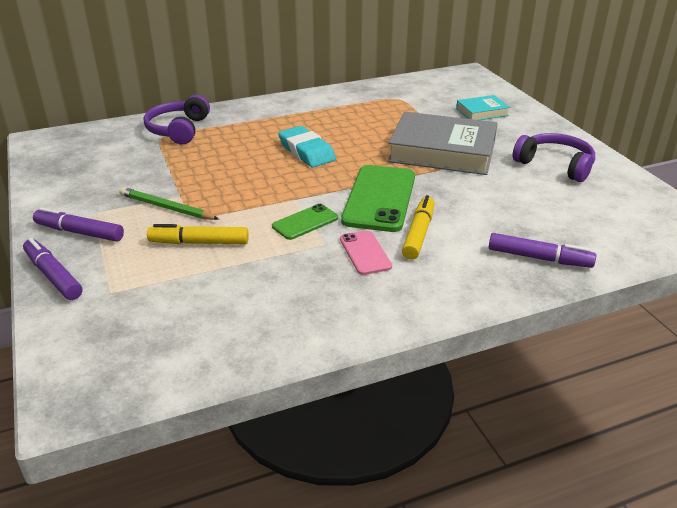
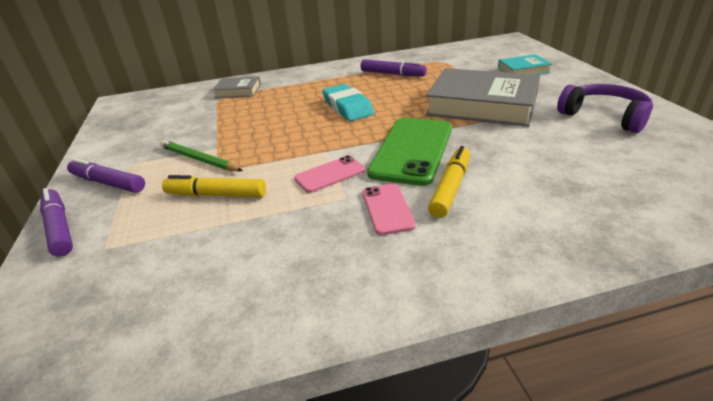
camera: 10 degrees right, 0 degrees up
(178, 129) = (238, 91): purple headphones -> grey book
(305, 222) = (330, 174): green phone -> pink phone
(539, 258) = (596, 219): purple marker -> purple marker (392, 74)

